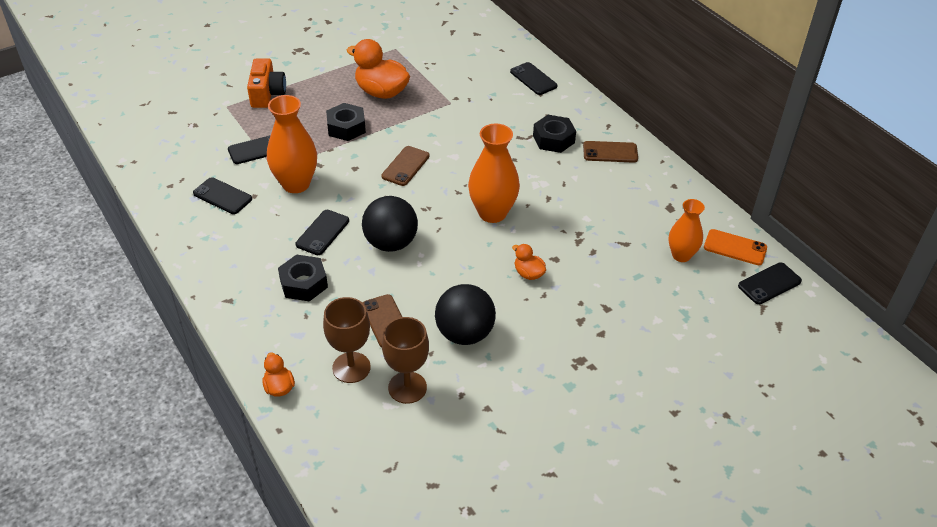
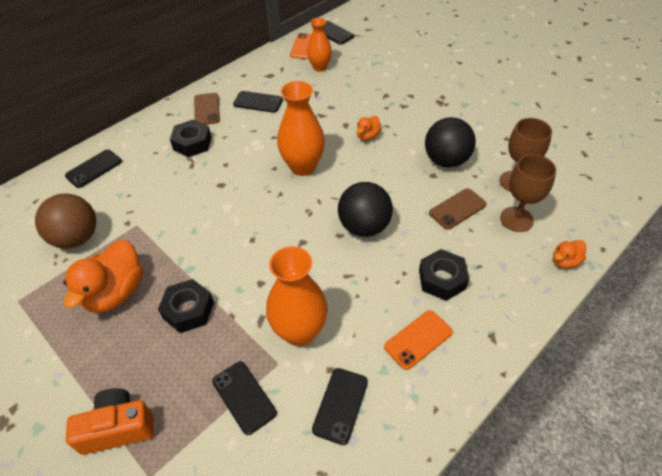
camera: 100 degrees left, 5 degrees up
(252, 251) = (418, 339): none -> orange phone
(322, 232) = (368, 284): black phone -> black phone (258, 102)
(405, 166) = (250, 240): brown phone -> none
(448, 72) = (77, 238): none -> brown ball

